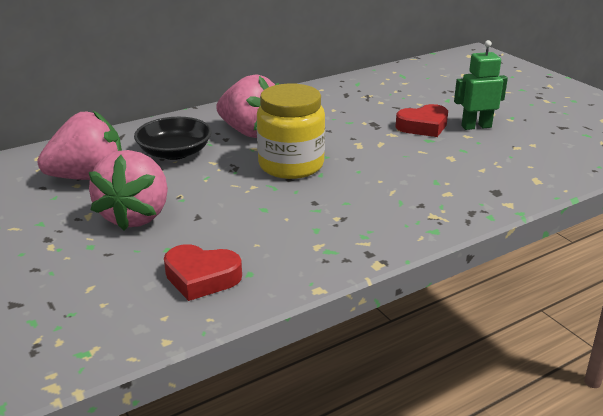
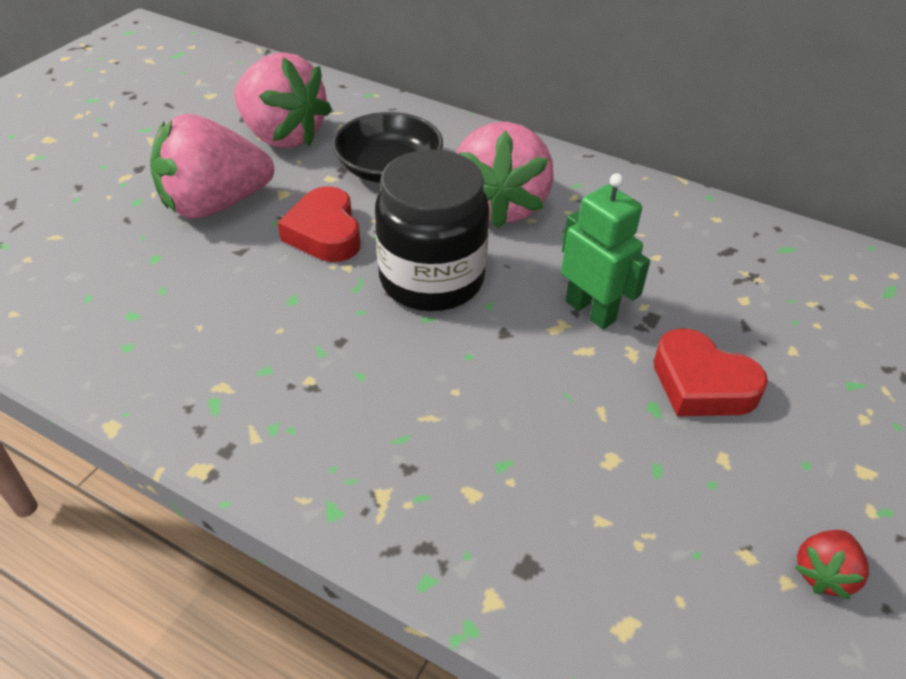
camera: 60 degrees right, 15 degrees up
(201, 277) = (102, 309): red heart -> red heart (325, 233)
(291, 165) = (432, 279): yellow jar -> black jar
(476, 126) = (777, 461): green robot -> green robot (590, 311)
(533, 137) = (823, 573): none -> red strawberry

